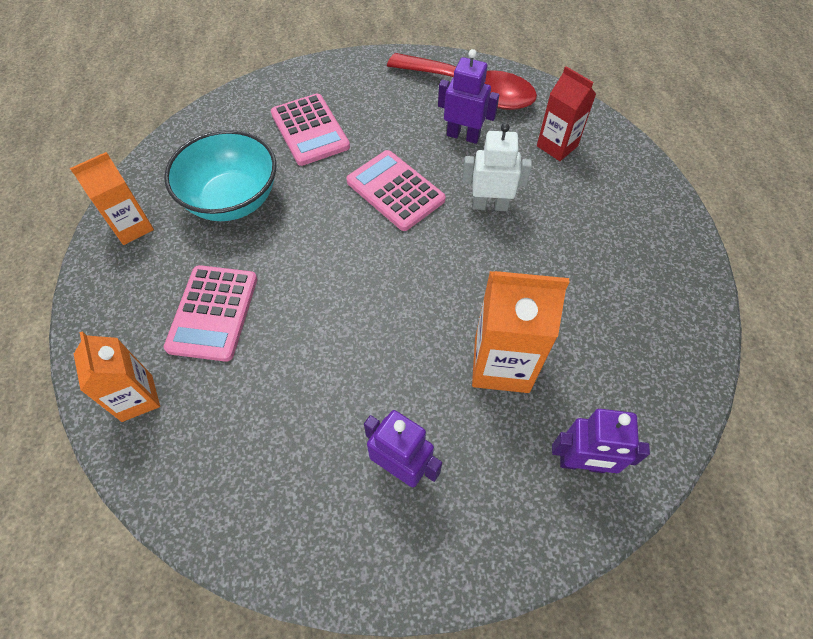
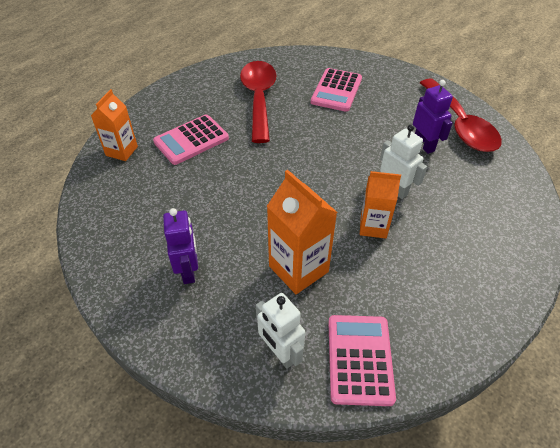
camera: 45 degrees right, 10 degrees down
(132, 227) = (202, 82): orange carton -> orange carton (373, 226)
(232, 200) = (259, 98): turquoise bowl -> red spoon
(395, 191) = (347, 146): pink calculator -> pink calculator (359, 359)
(557, 146) = (482, 187): red carton -> none
(582, 463) = (280, 353): purple robot -> white robot

